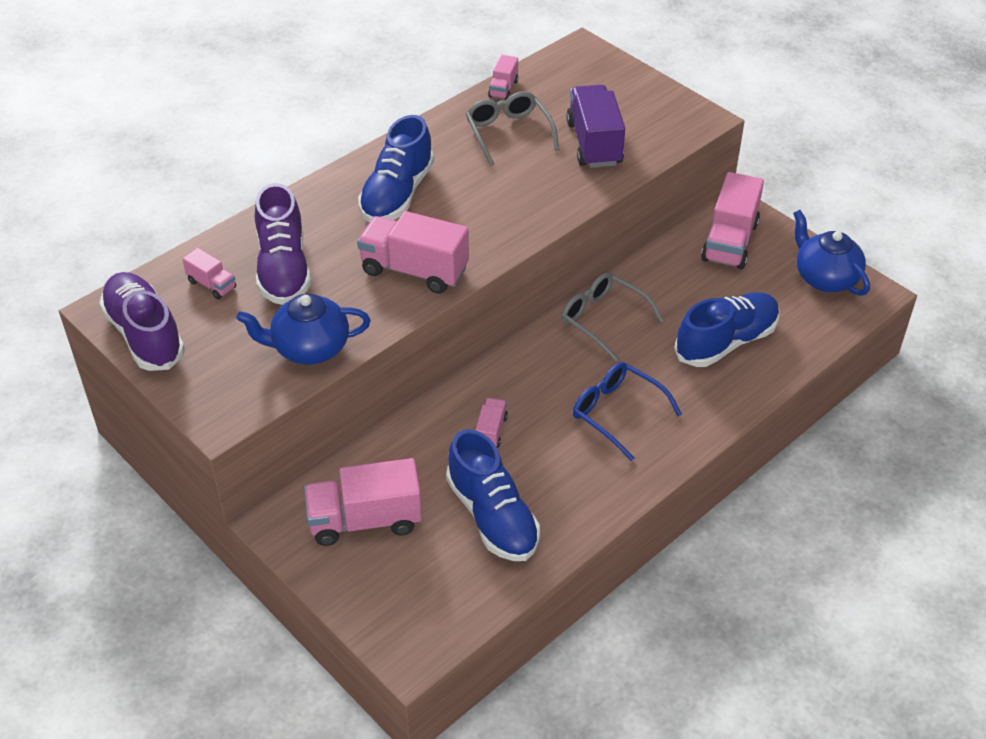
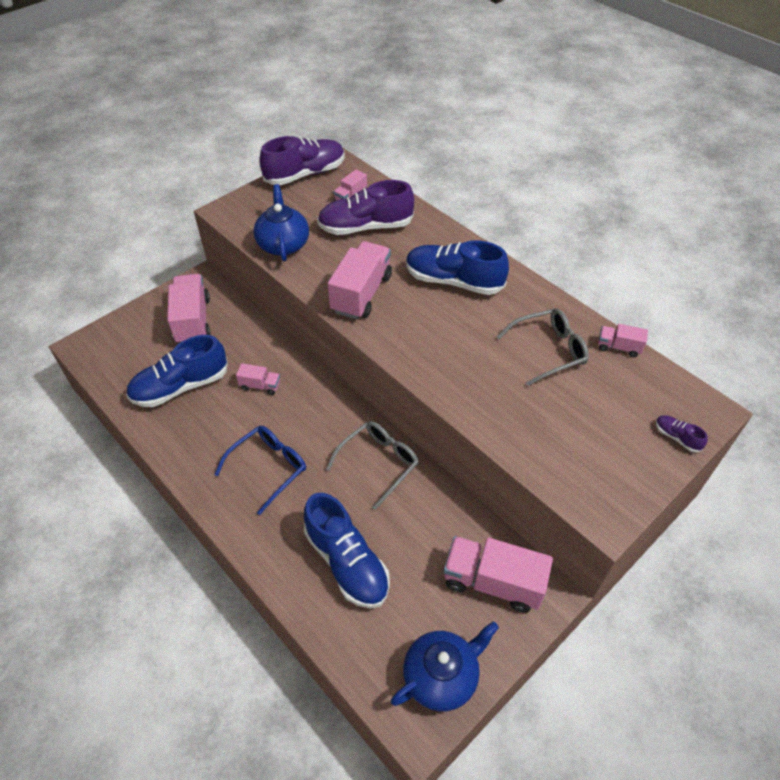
camera: 90 degrees right, 5 degrees up
(594, 143) = (543, 415): purple truck -> none
(613, 70) = (676, 437): none -> purple shoe

